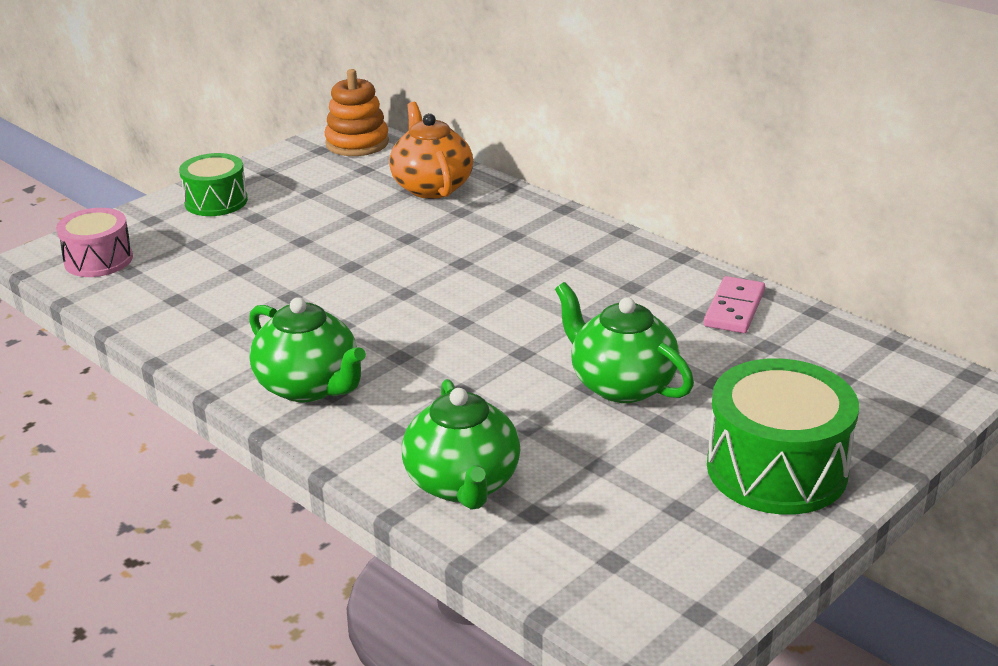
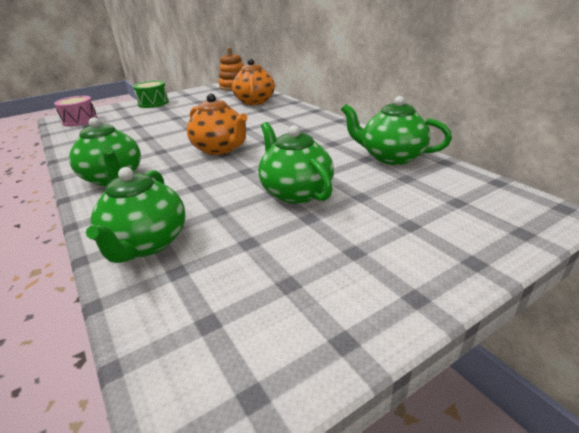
camera: 15 degrees right, 0 degrees up
(449, 312) = (220, 149): none -> orange teapot
(734, 308) = (391, 157): pink domino -> green teapot
(776, 469) = (384, 261): green drum -> none

